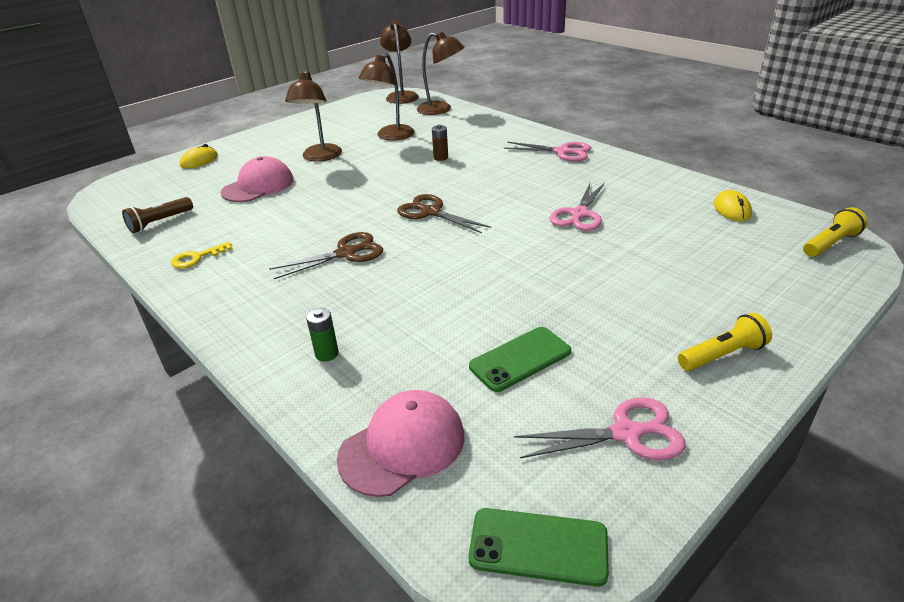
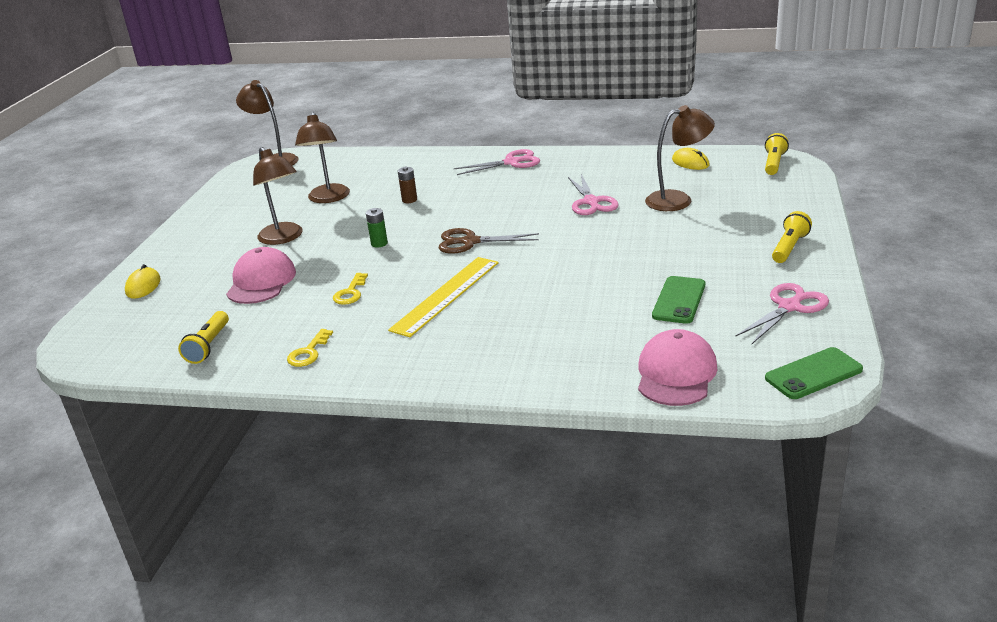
camera: 35 degrees left, 5 degrees down
(160, 222) = (208, 346): brown flashlight -> yellow flashlight
(292, 220) = (350, 293): none -> yellow key
(327, 354) = (543, 356): green battery -> green battery (379, 243)
(346, 253) = (446, 295): brown scissors -> yellow ruler
(441, 109) = (340, 161): brown lamp -> brown lamp (678, 200)

